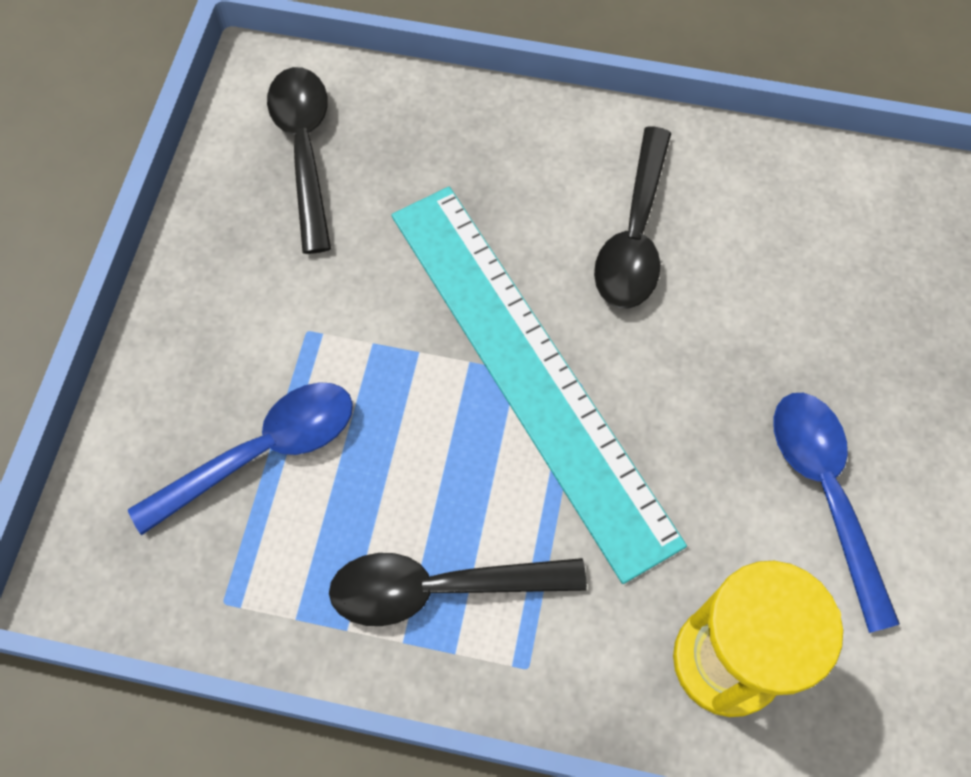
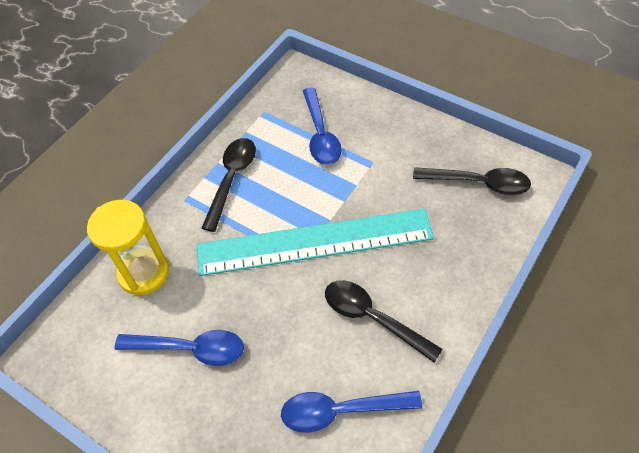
camera: 115 degrees right, 10 degrees down
(802, 232) = (341, 411): none -> blue spoon

